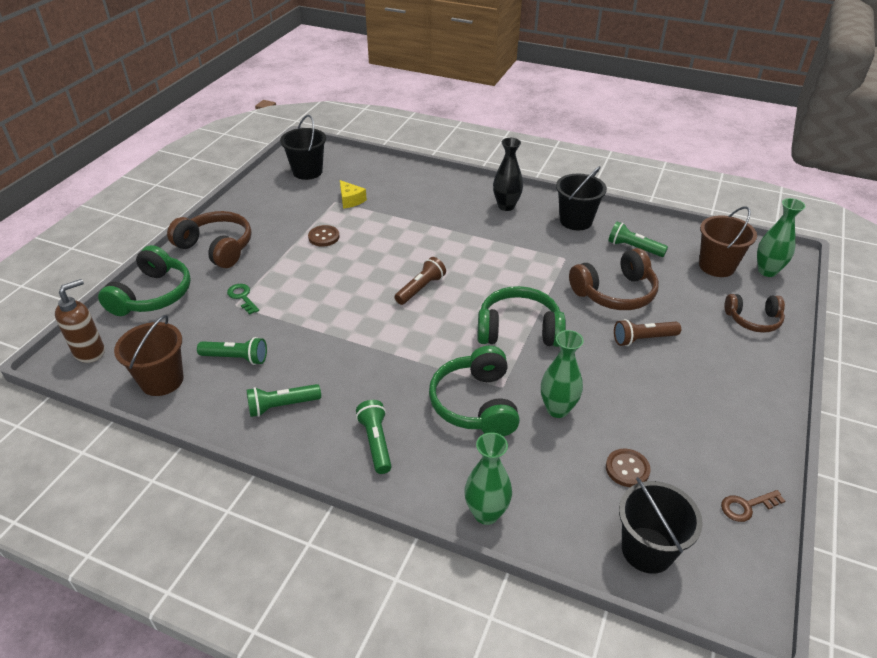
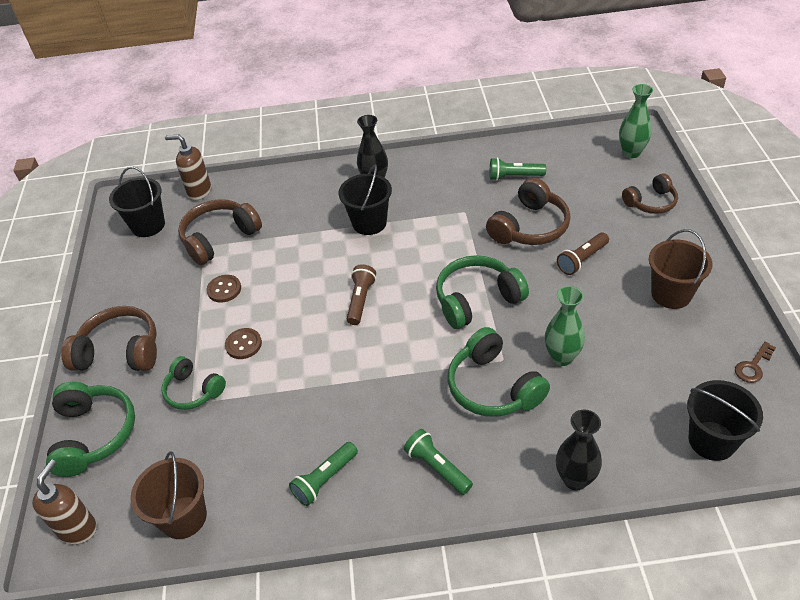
camera: 25 degrees left, 5 degrees up
(236, 358) = (240, 456): green flashlight -> none
(242, 297) = (193, 391): green key -> green headphones
(350, 200) = (219, 238): yellow cheese -> brown headphones
(363, 162) = (199, 191): none -> brown soap dispenser
(486, 513) = (575, 479): green vase -> black vase
(576, 221) = (447, 171): black bucket -> black bucket (369, 223)
(627, 469) = (651, 381): brown button -> brown button (243, 344)
(716, 266) = (591, 165): brown bucket -> brown bucket (671, 294)

